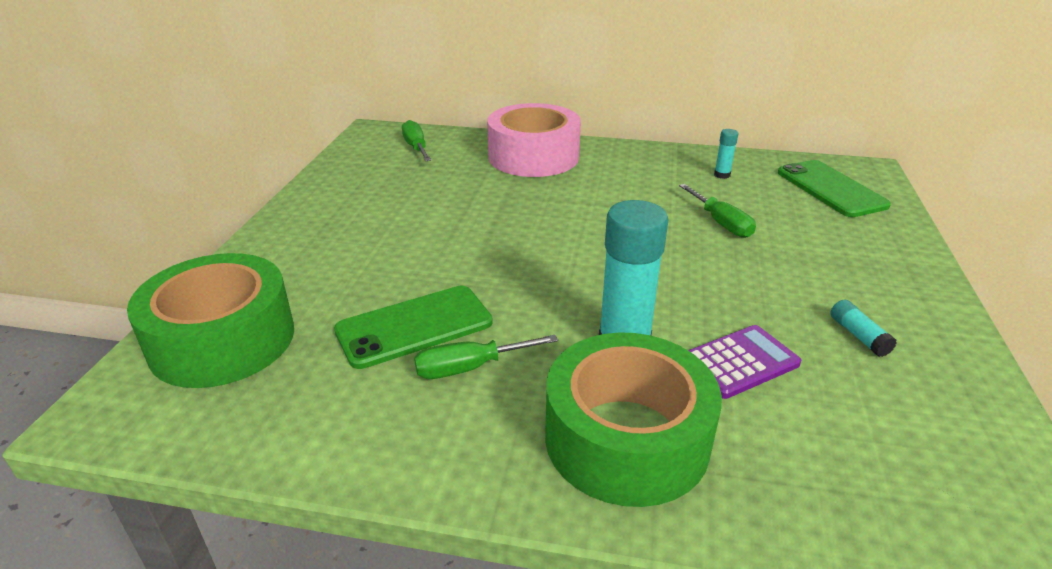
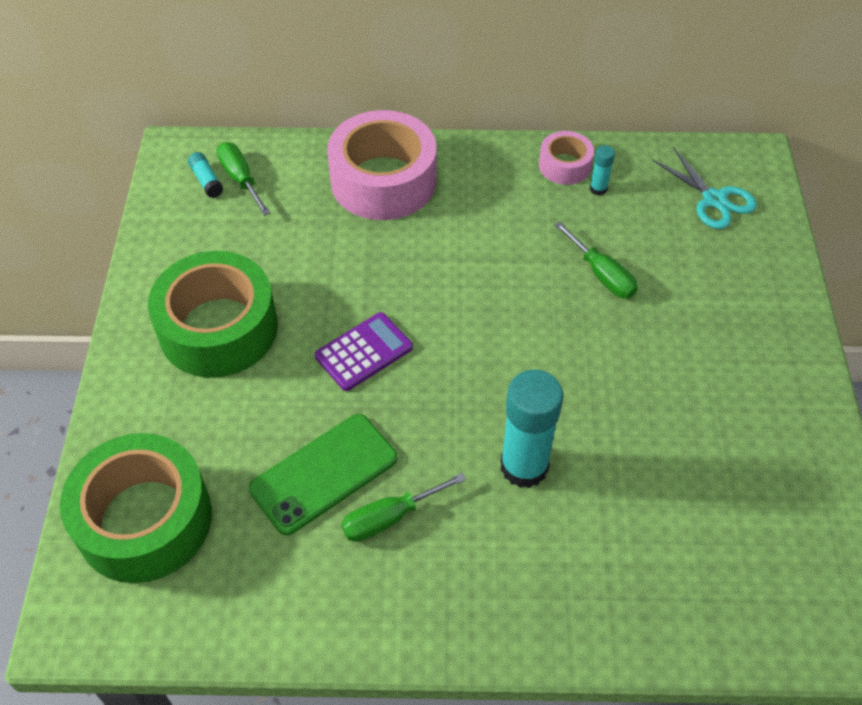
camera: 10 degrees left, 20 degrees up
(626, 438) = (540, 575): green tape -> green tape (218, 328)
(693, 160) = (565, 165): none -> pink tape
(740, 362) = (628, 472): purple calculator -> purple calculator (364, 352)
(831, 189) = (714, 199): green phone -> turquoise scissors
(858, 336) = (732, 422): turquoise glue stick -> turquoise glue stick (206, 180)

